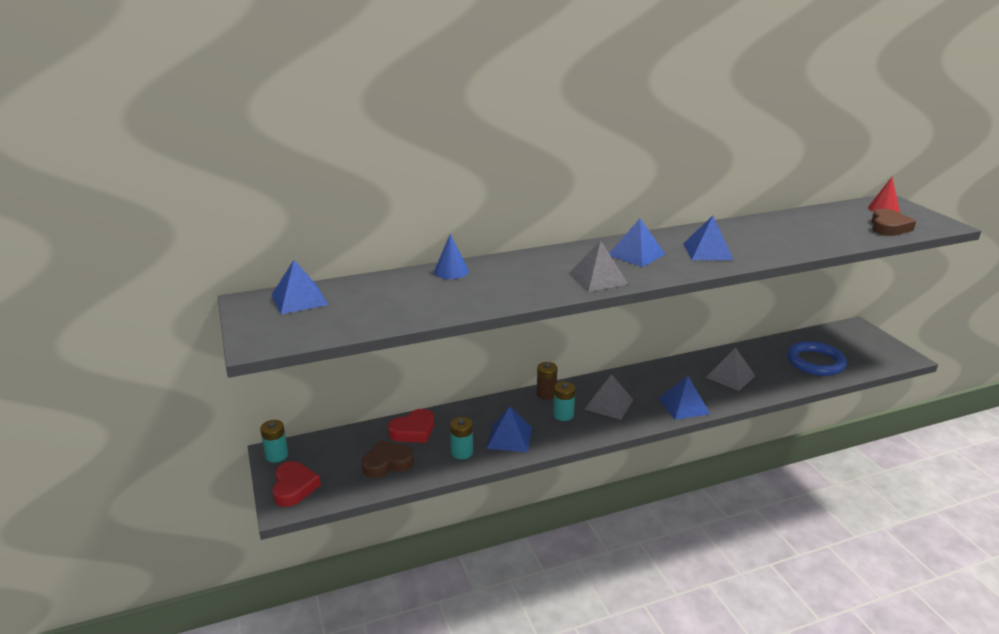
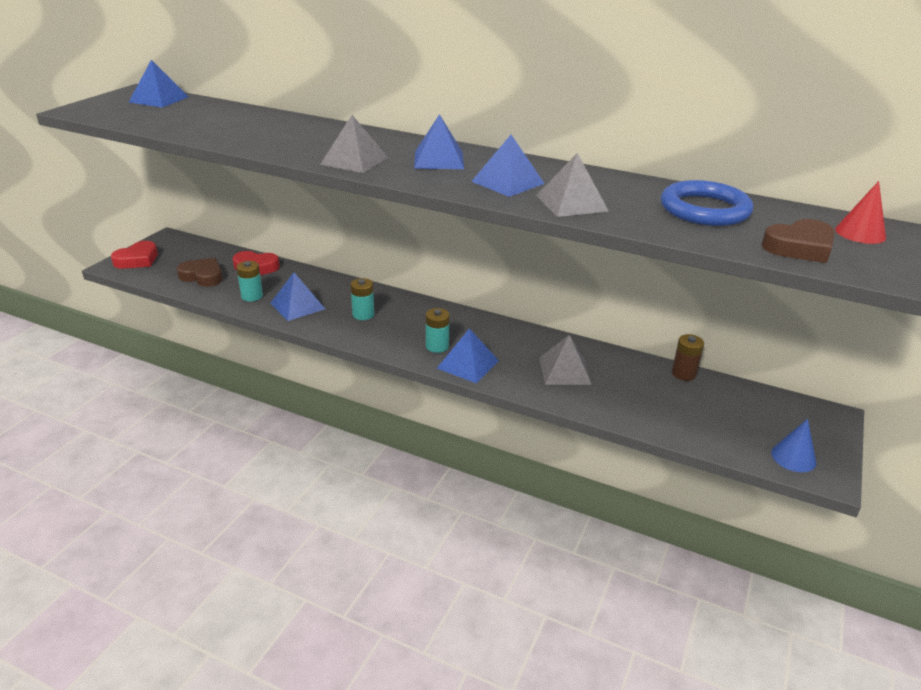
camera: 45 degrees right, 5 degrees up
(277, 455) = (165, 239): turquoise battery -> turquoise battery (437, 346)
(451, 271) = (279, 118): blue cone -> blue cone (793, 457)
(546, 394) = (383, 295): brown battery -> brown battery (683, 374)
(609, 404) = (412, 328): grey pyramid -> grey pyramid (571, 203)
(815, 362) = (688, 412): blue ring -> blue ring (704, 209)

